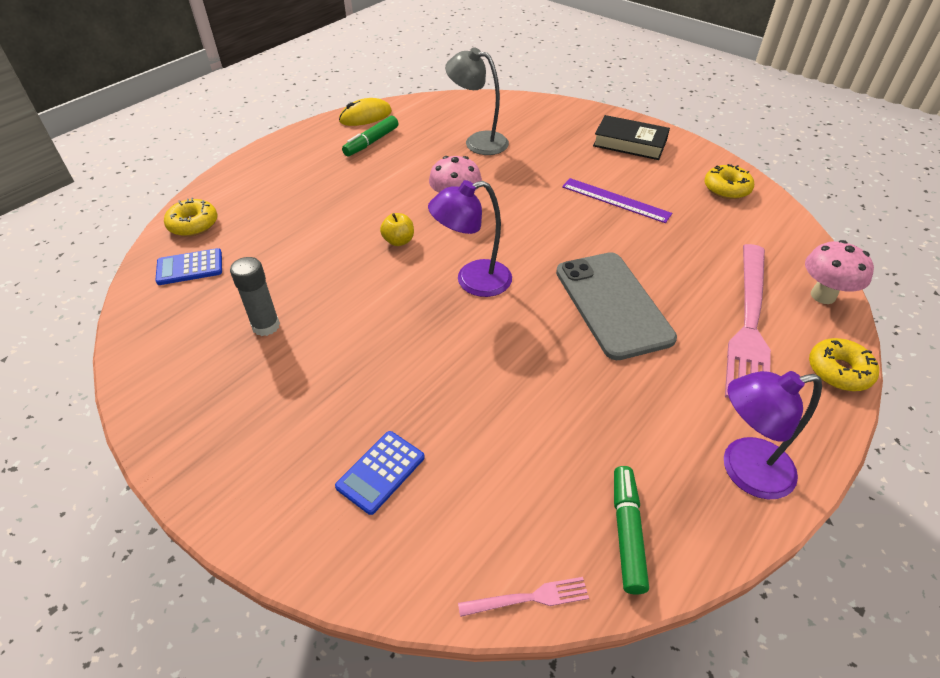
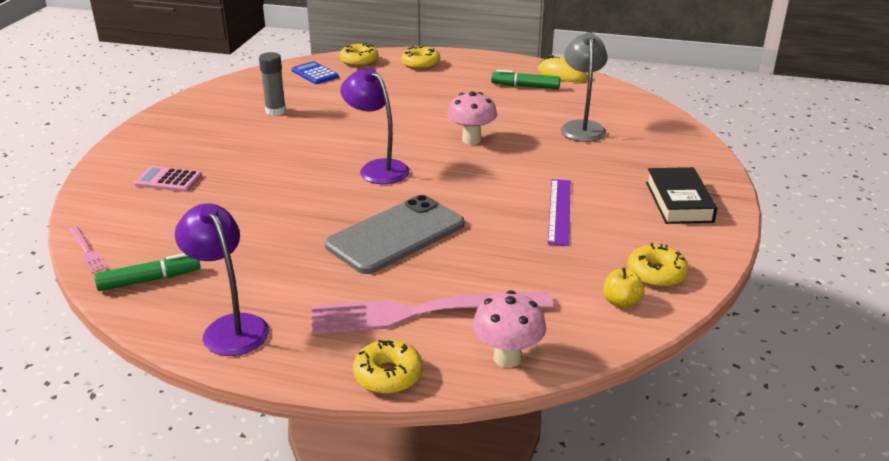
camera: 65 degrees right, 15 degrees down
(252, 185) = (420, 64): none -> yellow donut
(381, 472) = (168, 180): blue calculator -> pink calculator
(398, 241) = (402, 129): yellow apple -> yellow apple (621, 302)

